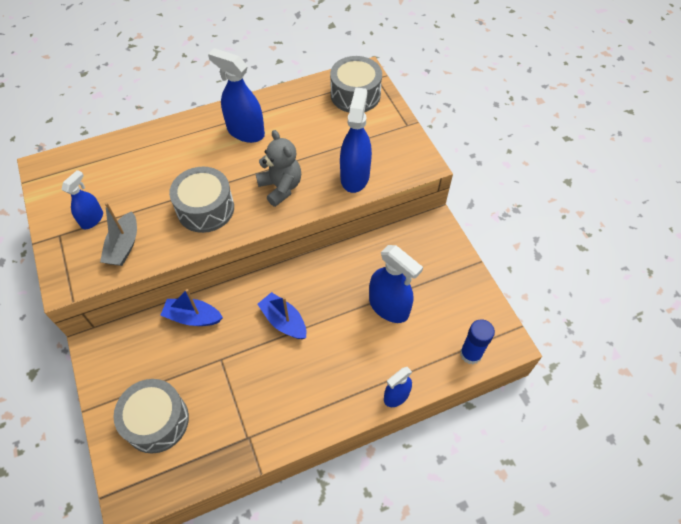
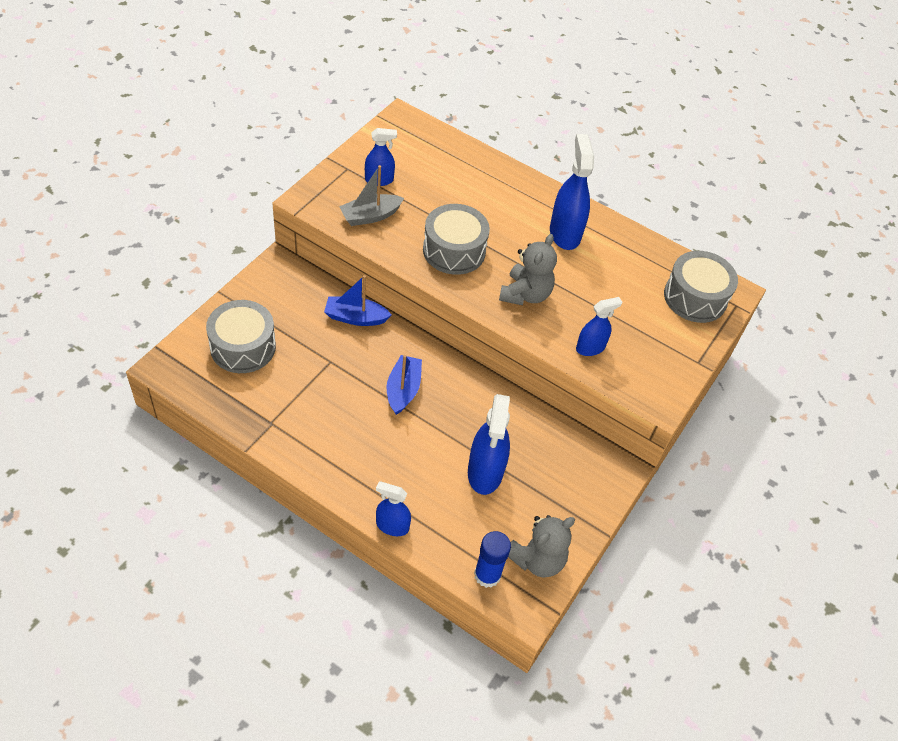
camera: 50 degrees right, 5 degrees down
(193, 317) = (355, 317): blue boat -> blue boat turned 60 degrees counterclockwise
(355, 176) = (590, 348): blue spray bottle -> blue spray bottle, size x0.60
(475, 315) = (537, 559): none -> grey teddy bear

